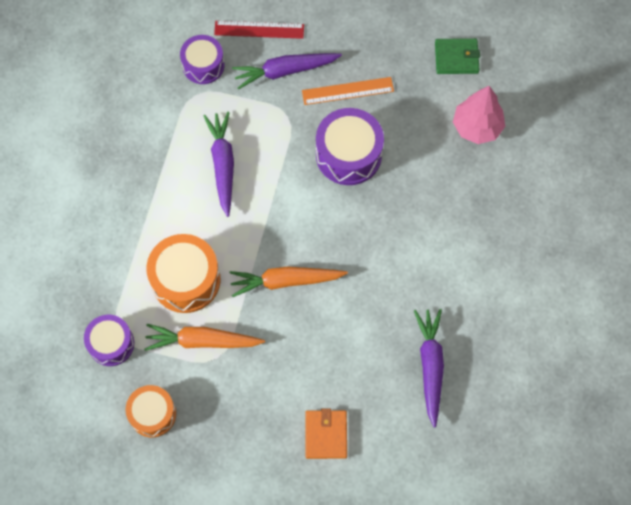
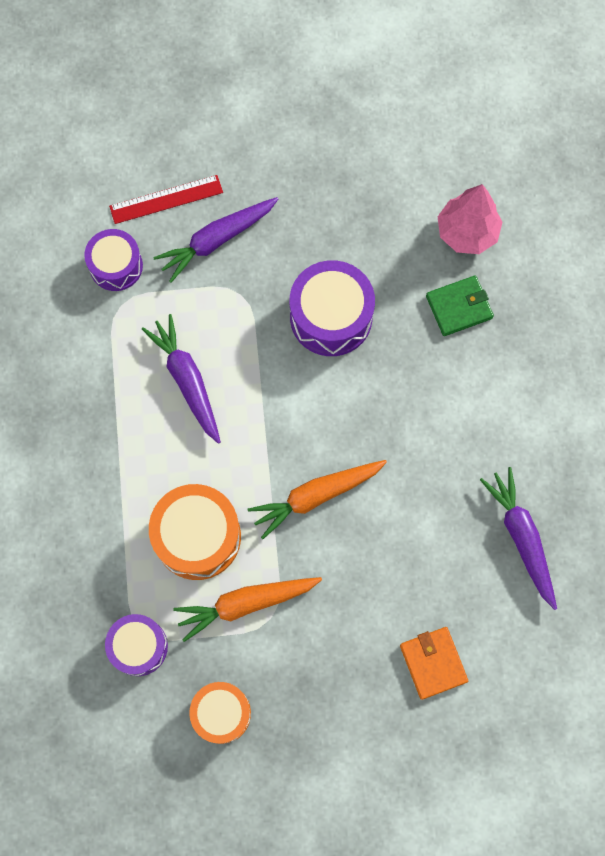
camera: 20 degrees left, 5 degrees up
(347, 91) = (300, 239): orange ruler -> none
(456, 58) = (412, 156): green wallet -> green wallet (459, 307)

